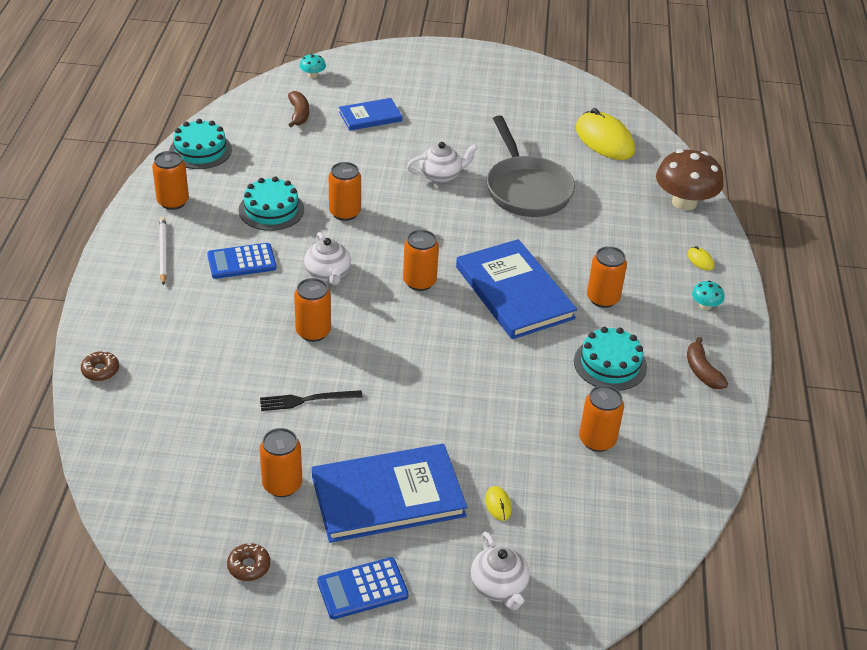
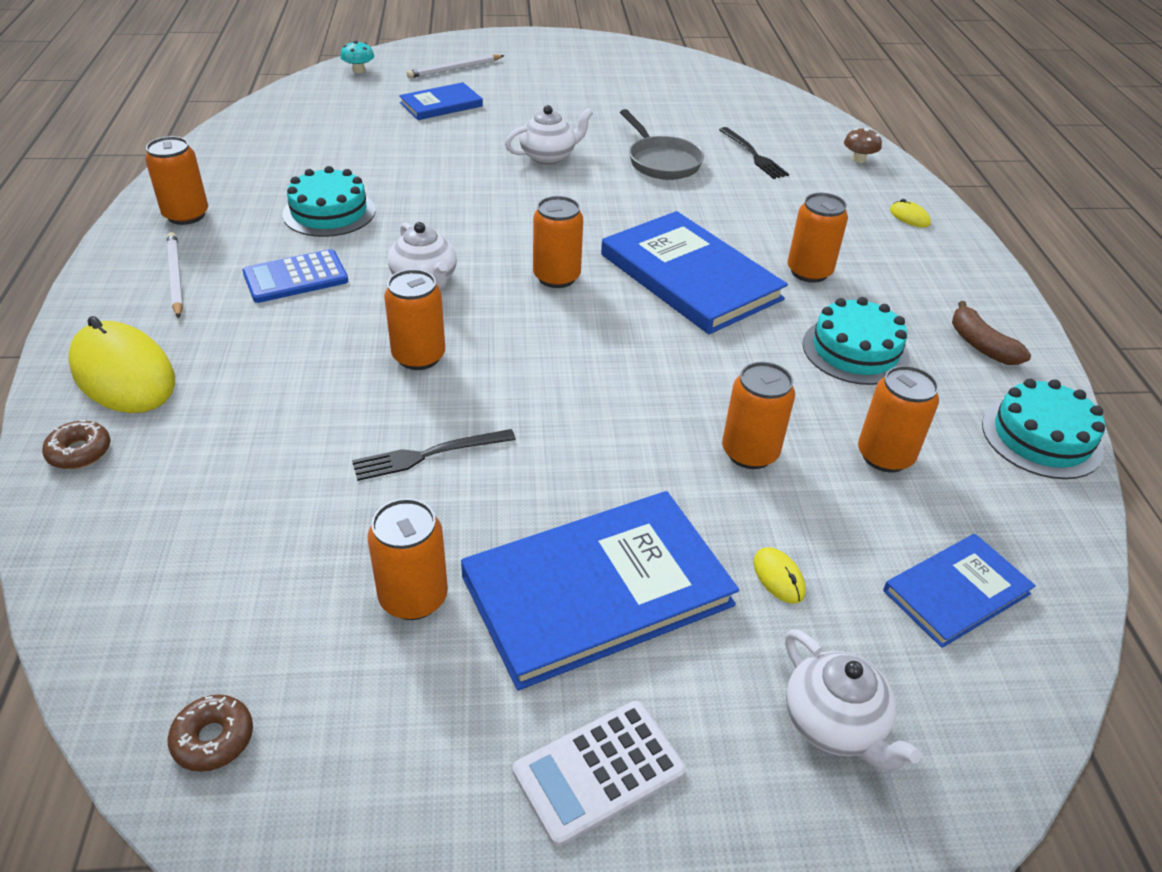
camera: 10 degrees left, 0 degrees up
(200, 150) = (220, 155): turquoise cake -> turquoise cake (1041, 437)
(249, 566) = (378, 763): brown donut -> brown donut (213, 739)
(299, 114) = (348, 108): brown banana -> none
(345, 213) = (432, 207): orange can -> orange can (750, 453)
(362, 589) = (599, 772): blue calculator -> white calculator
(388, 80) = (454, 69): none -> white pencil
(526, 189) = (661, 162): grey pan -> grey pan, size x0.65
(601, 190) = (753, 155): none -> black fork
(603, 529) = (956, 592): none -> blue book
(604, 140) = (735, 106): yellow mouse -> yellow mouse (123, 374)
(684, 202) = (858, 159): brown mushroom -> brown mushroom, size x0.44
(705, 306) = (942, 267): turquoise mushroom -> none

